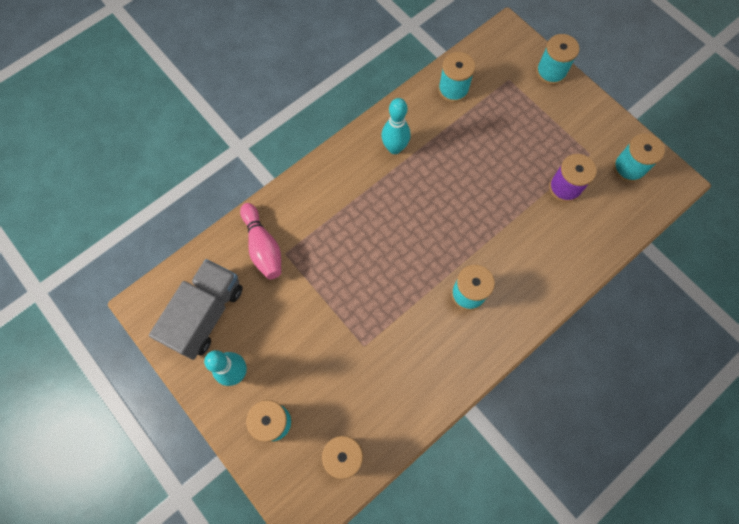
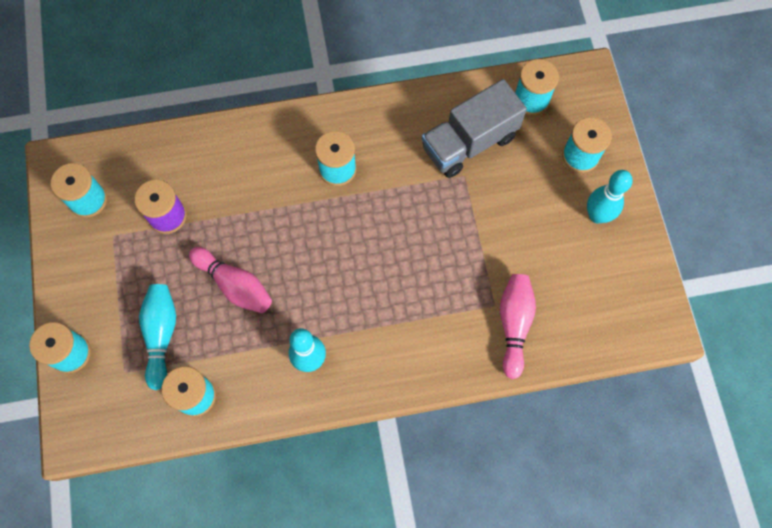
camera: 150 degrees left, 0 degrees up
(206, 314) = (604, 286): grey truck -> grey truck (469, 143)
(480, 167) = (234, 285): none -> pink bowling pin
(503, 111) = (161, 335): none -> turquoise bowling pin

